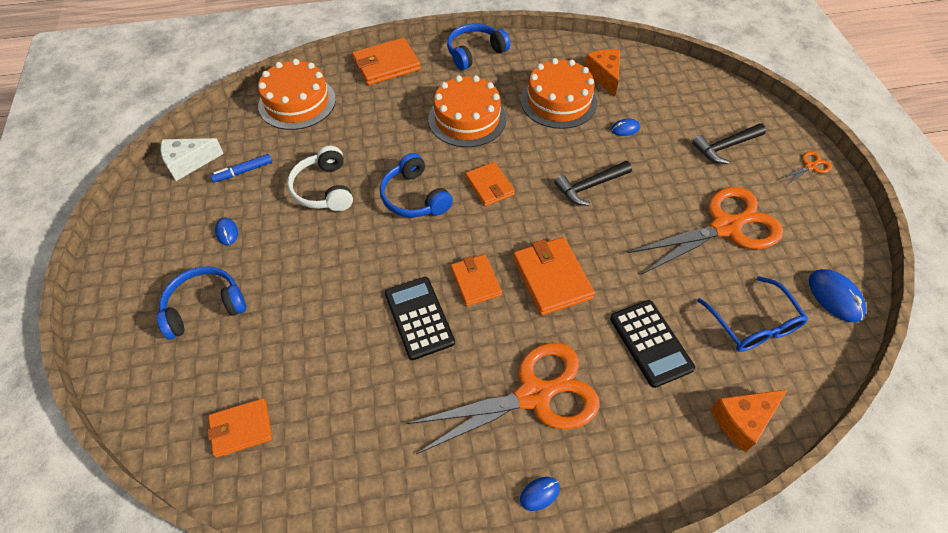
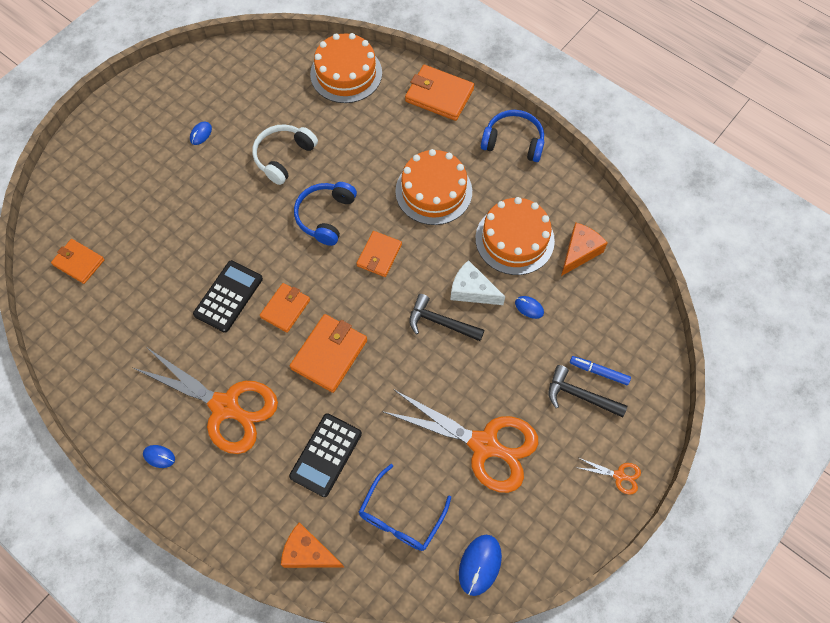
camera: 50 degrees right, 10 degrees up
(188, 163) = (235, 62): white cheese -> white cheese (472, 290)
(204, 307) = (139, 172): blue headphones -> none
(243, 171) = (256, 98): blue marker -> blue marker (599, 372)

